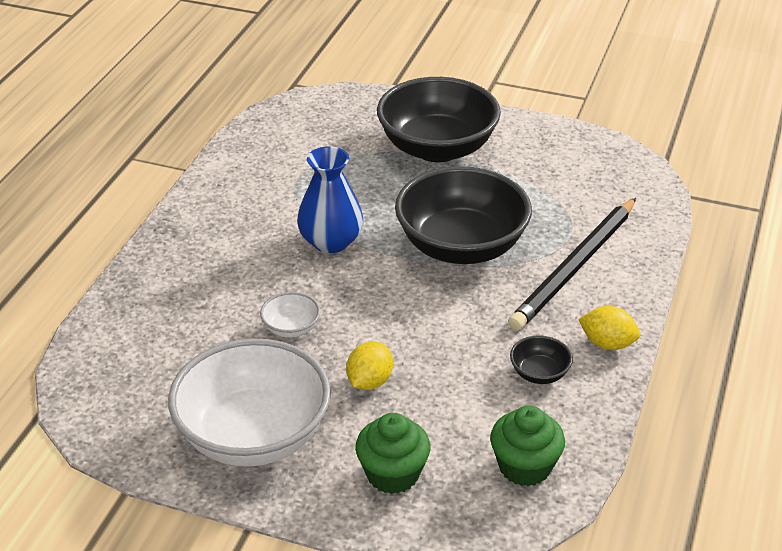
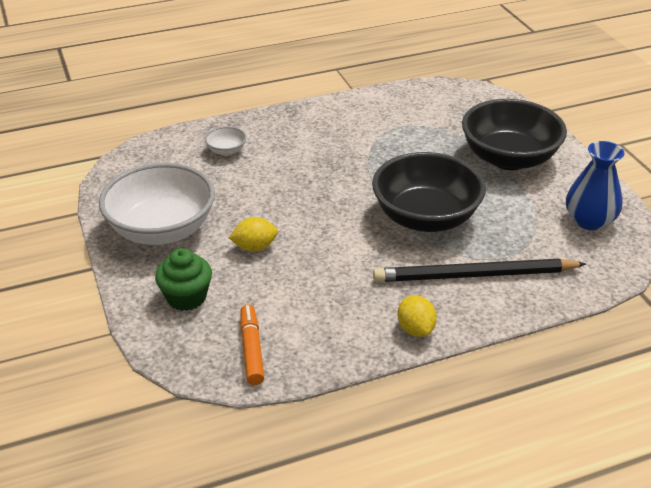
camera: 50 degrees right, 0 degrees up
(291, 328) = (264, 195): white bowl -> white bowl (226, 151)
(331, 242) = (359, 168): blue vase -> blue vase (589, 221)
(525, 467) = (252, 349): green cupcake -> orange marker
(539, 373) = (346, 312): black bowl -> none

